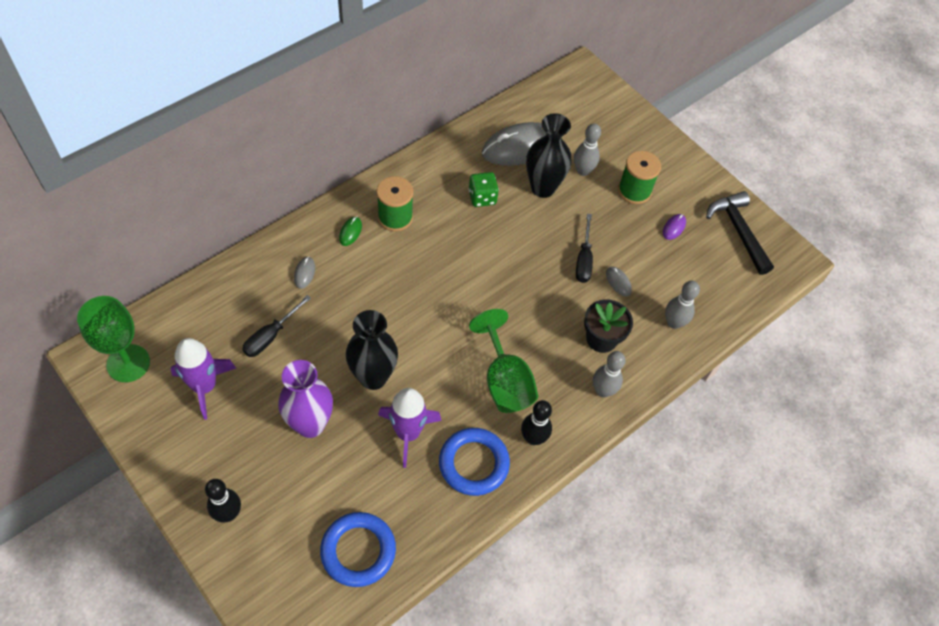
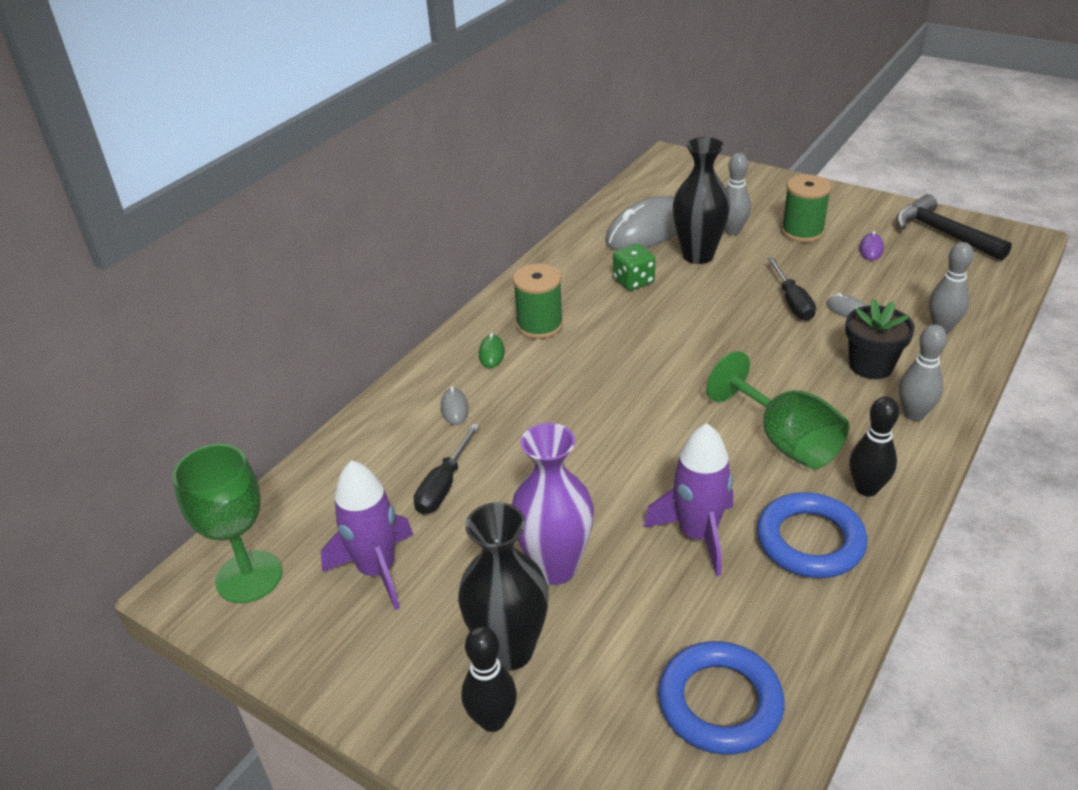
camera: 10 degrees left, 20 degrees down
(373, 377) = (611, 488): black vase -> black vase (509, 650)

